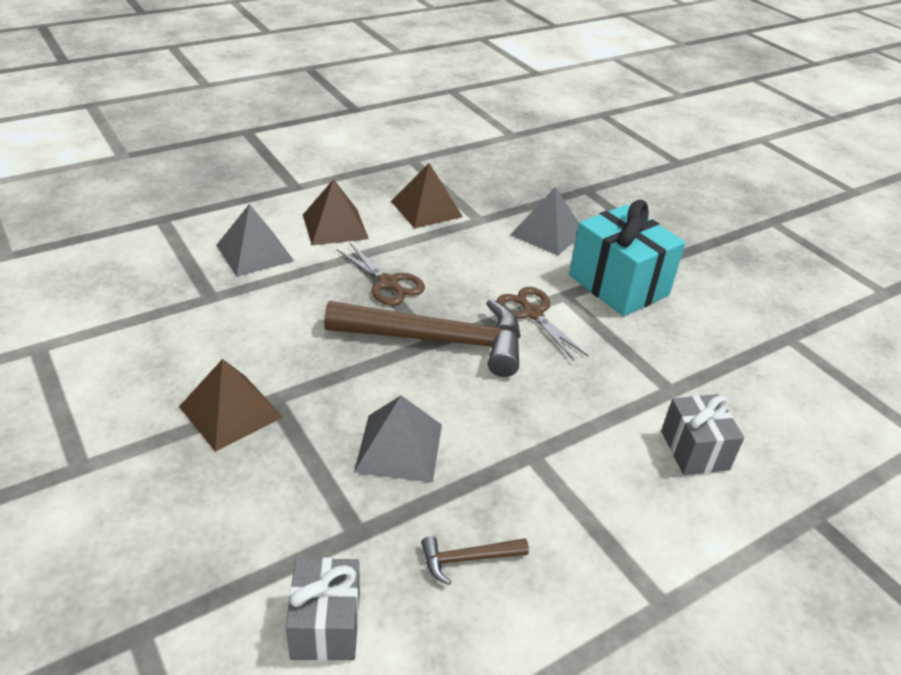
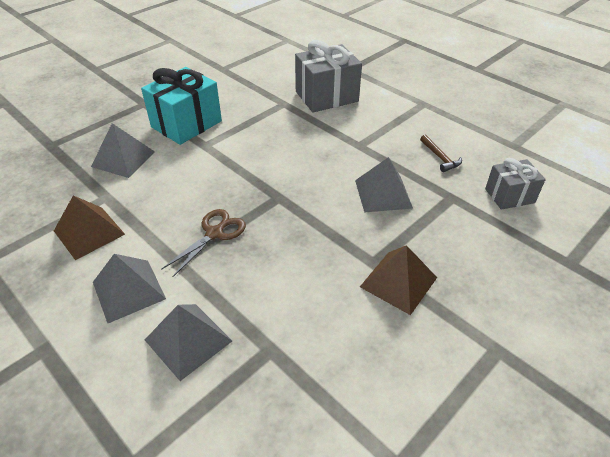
camera: 100 degrees left, 5 degrees up
(335, 226) = (128, 290): brown pyramid -> grey pyramid
(438, 340) = (276, 194): brown hammer -> none
(532, 313) = (230, 156): brown scissors -> none
(694, 450) = (326, 96): grey gift -> grey gift, size x1.67

